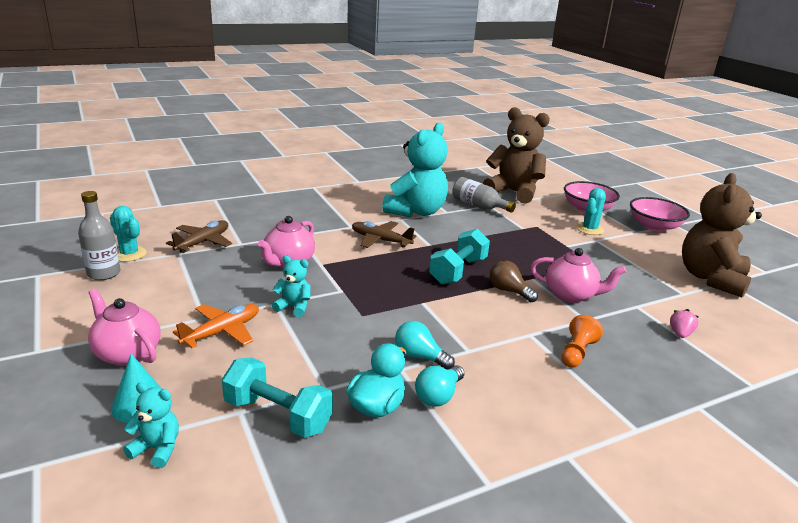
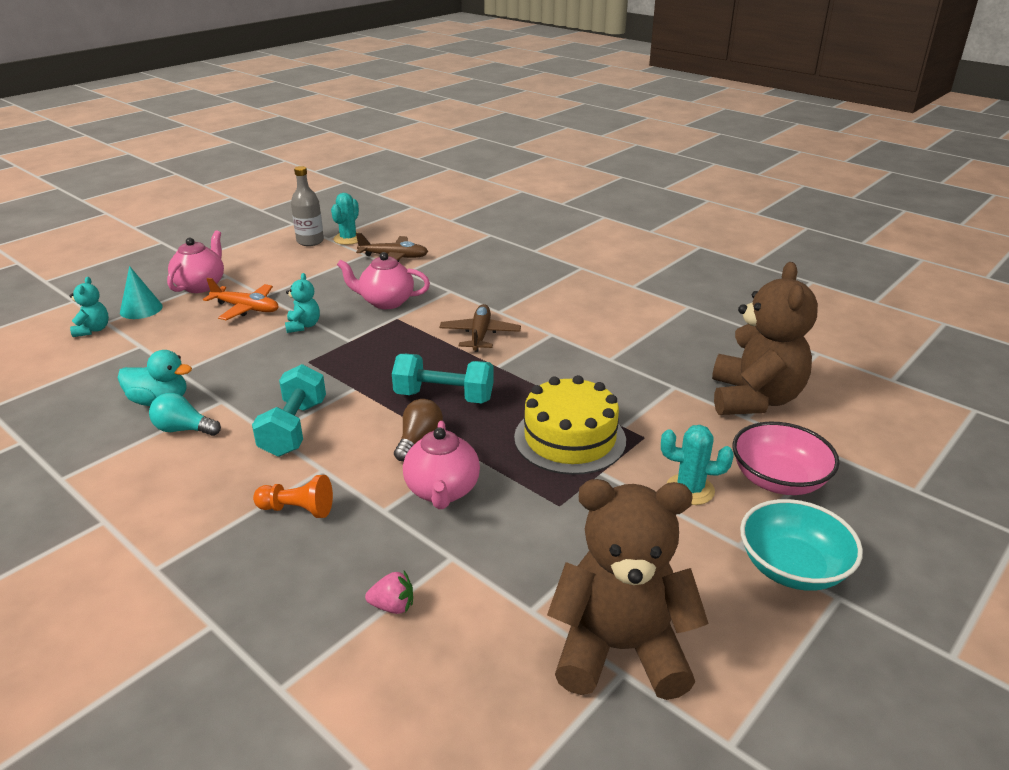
camera: 70 degrees right, 5 degrees up
(278, 415) = (138, 361): turquoise dumbbell -> turquoise dumbbell (294, 428)
(416, 212) = (585, 339): turquoise teddy bear -> none
(419, 356) = (246, 407): turquoise light bulb -> none
(478, 206) = (659, 379): grey bottle -> none
(529, 245) = (570, 438): none -> yellow cake
(654, 226) = (792, 567): pink bowl -> turquoise bowl

